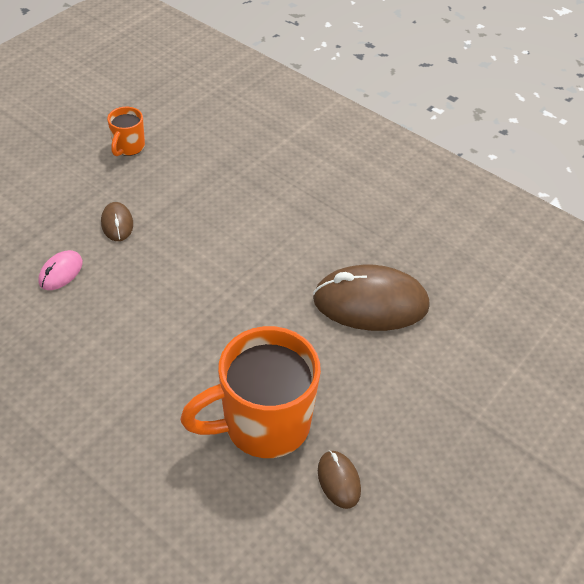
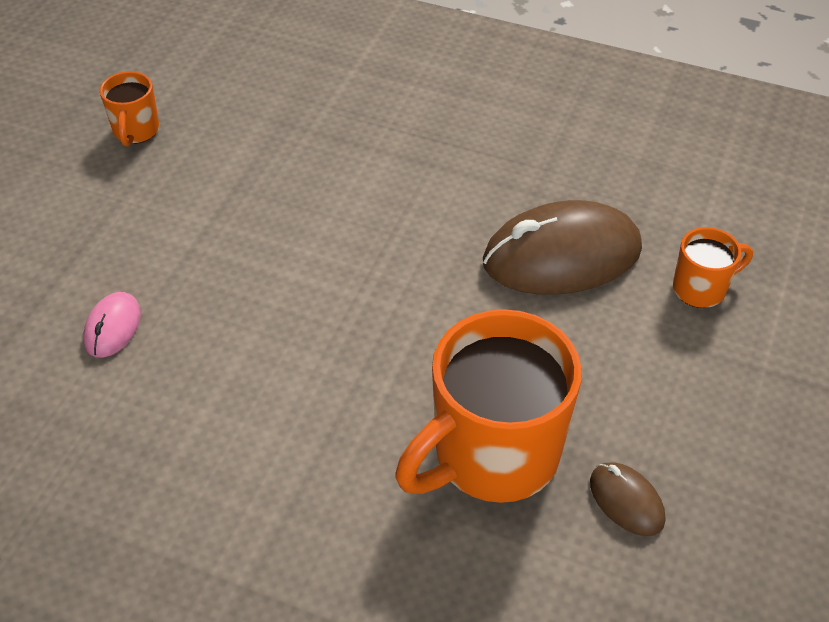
camera: 15 degrees left, 0 degrees up
(117, 224) = (166, 239): brown mouse -> none
(457, 351) = (701, 289): none -> orange mug

